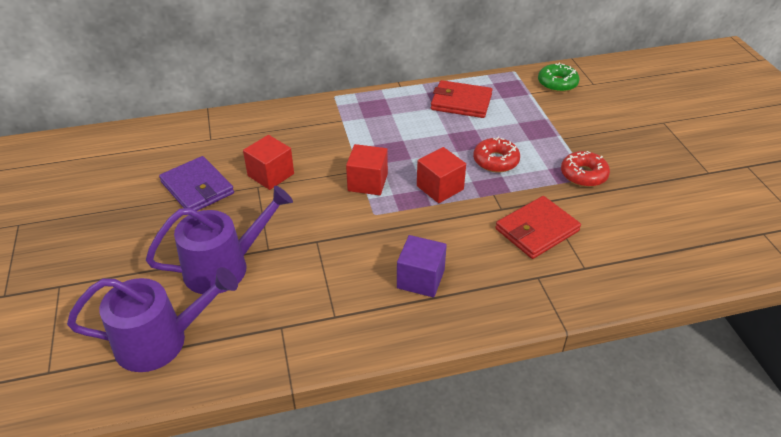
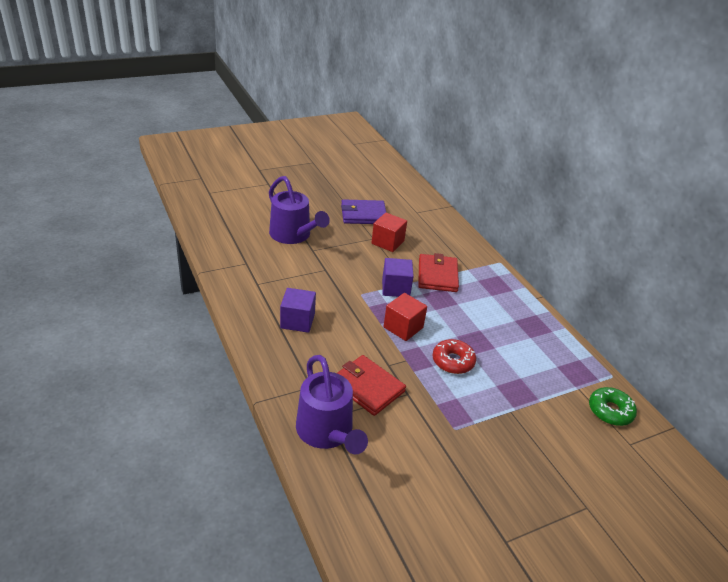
camera: 75 degrees right, 5 degrees down
(160, 341) = (232, 222): purple watering can -> purple watering can (327, 432)
(197, 188) = (363, 214): purple wallet -> purple wallet turned 45 degrees clockwise
(367, 182) = (395, 288): red cube -> purple cube
(461, 102) = (532, 337): red wallet -> red wallet (437, 275)
(583, 175) = (457, 424): red donut -> none

